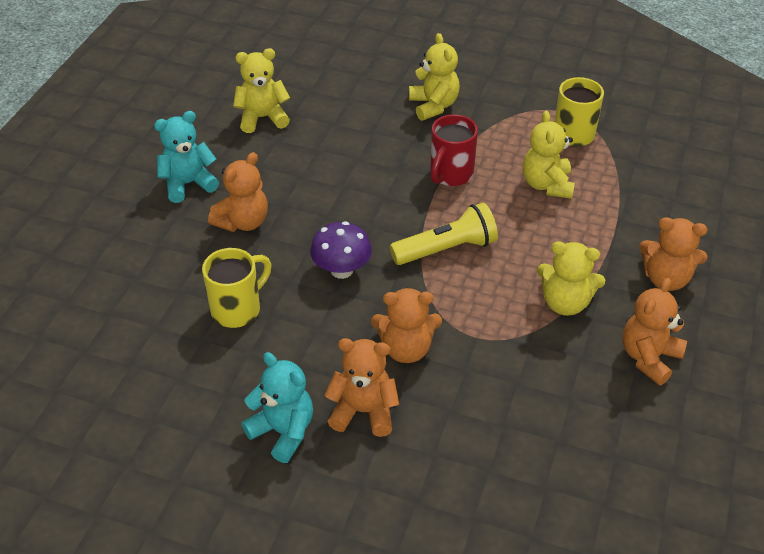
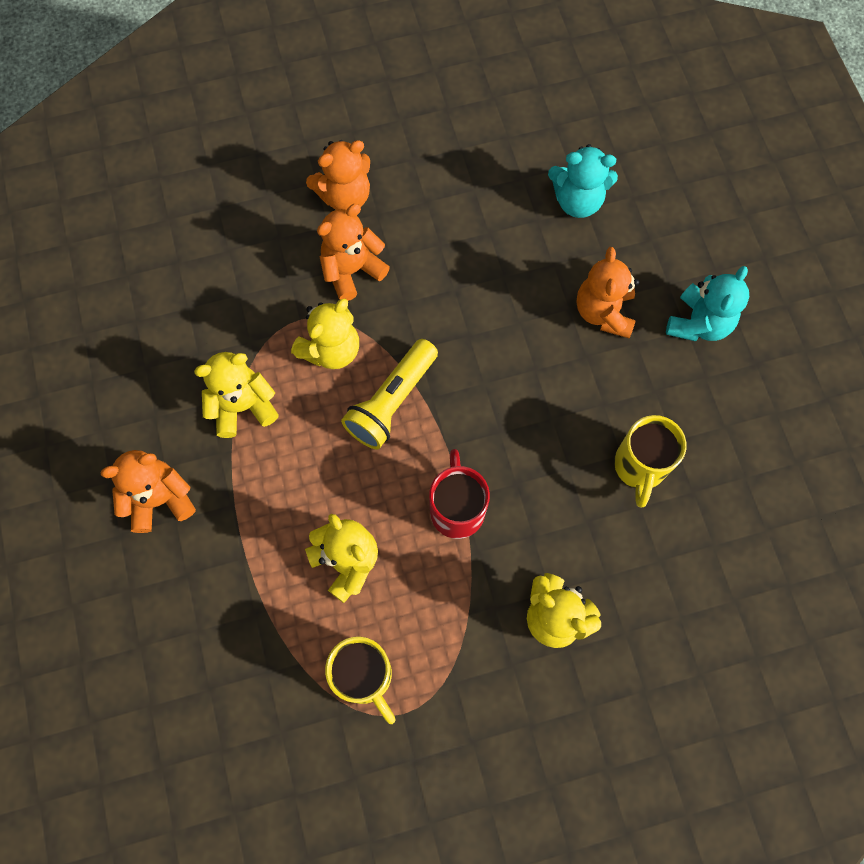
camera: 145 degrees right, 25 degrees up
(237, 309) = (520, 221): yellow mug -> yellow mug (640, 467)
(262, 118) = (720, 463): yellow teddy bear -> yellow teddy bear (331, 350)
(283, 431) = (392, 145): turquoise teddy bear -> turquoise teddy bear (577, 201)
(341, 270) = (468, 316): purple mushroom -> none
(649, 357) = (138, 390): orange teddy bear -> none

